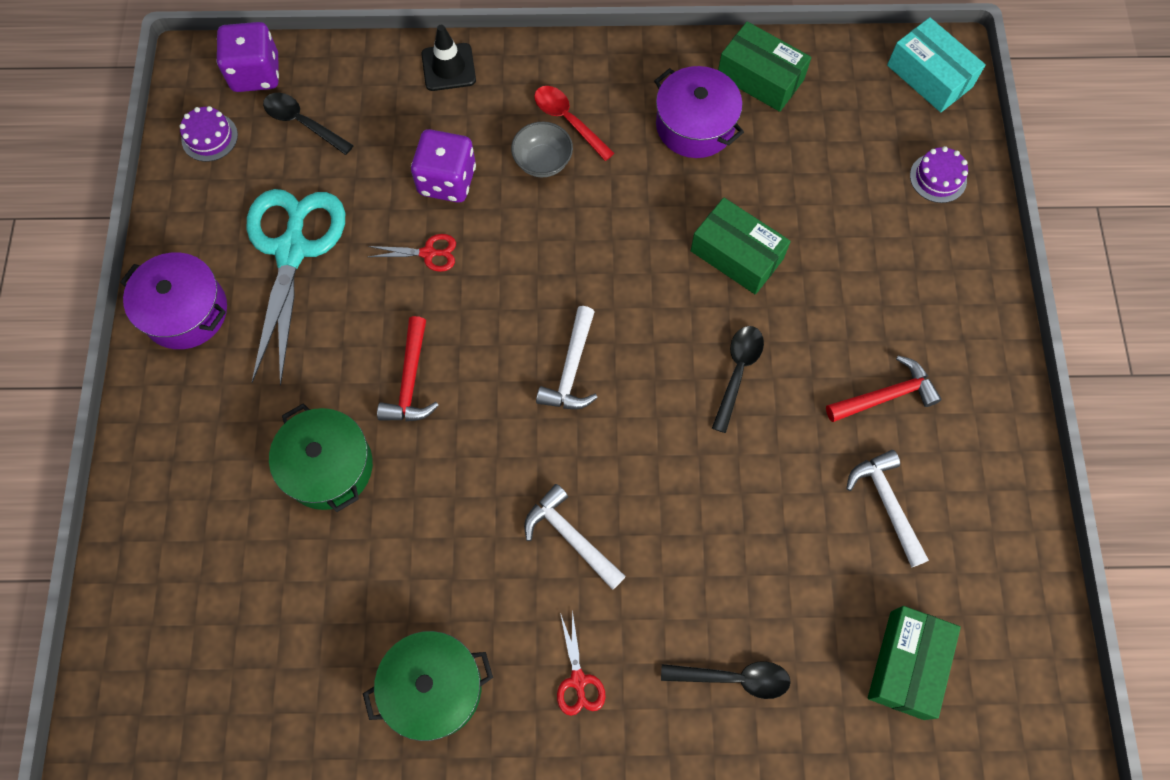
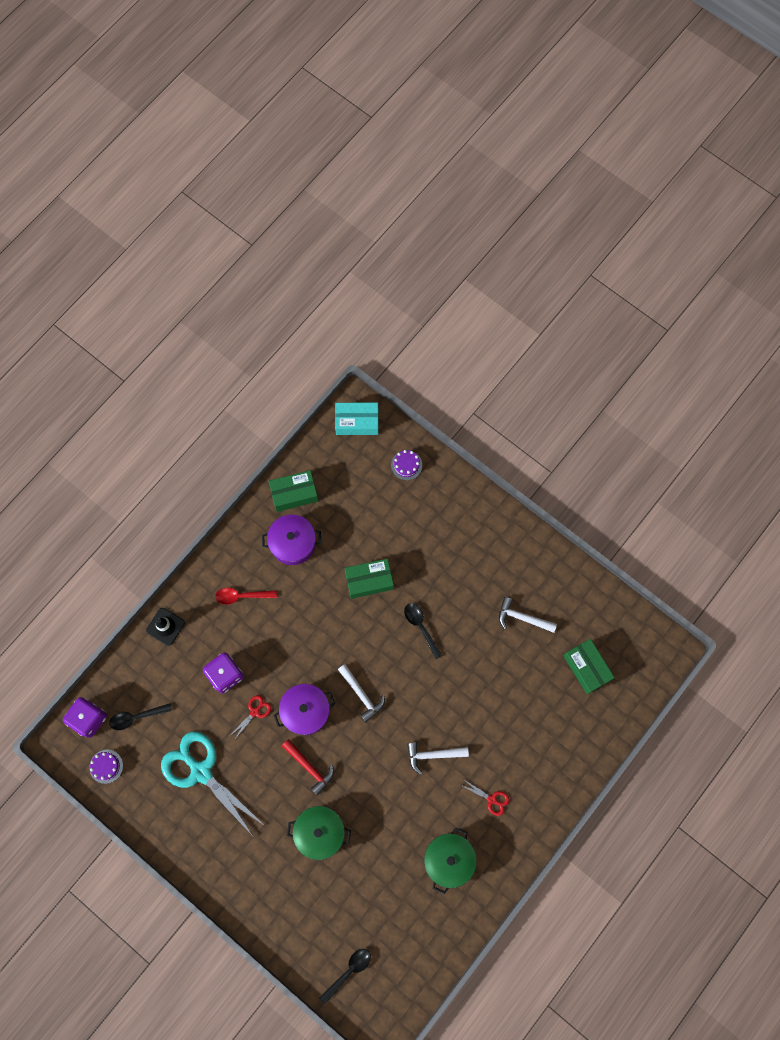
camera: 50 degrees left, 5 degrees up
(185, 311) = (191, 842): purple pot -> purple pot (305, 711)
(543, 162) = (253, 625): grey bowl -> none
(733, 678) = (539, 738): black spoon -> black spoon (348, 971)
(885, 396) = (480, 577): red hammer -> none

